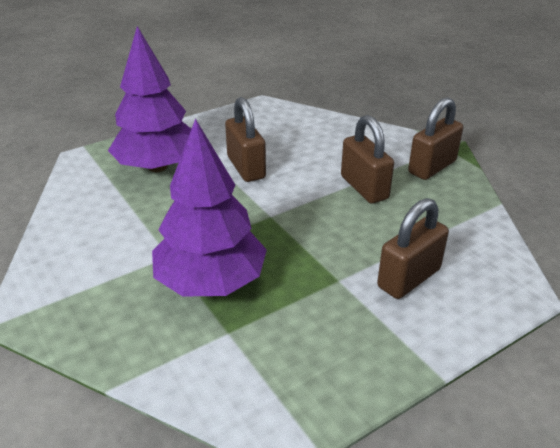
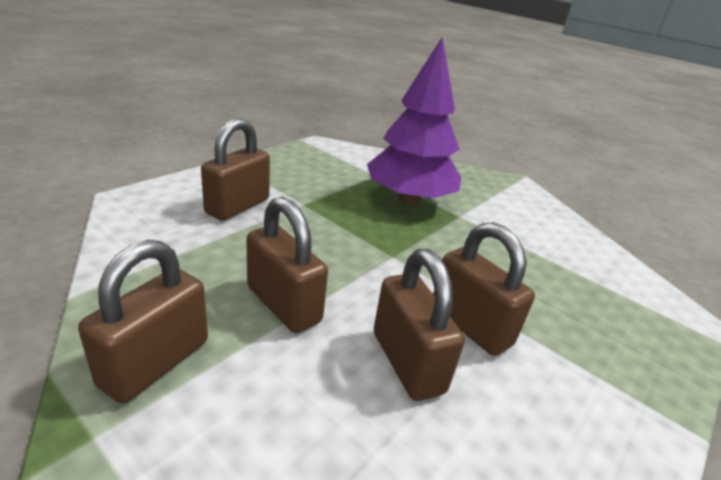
camera: 160 degrees right, 5 degrees down
(158, 166) = (584, 314): purple tree -> none
(297, 156) = (407, 362): none -> brown padlock

